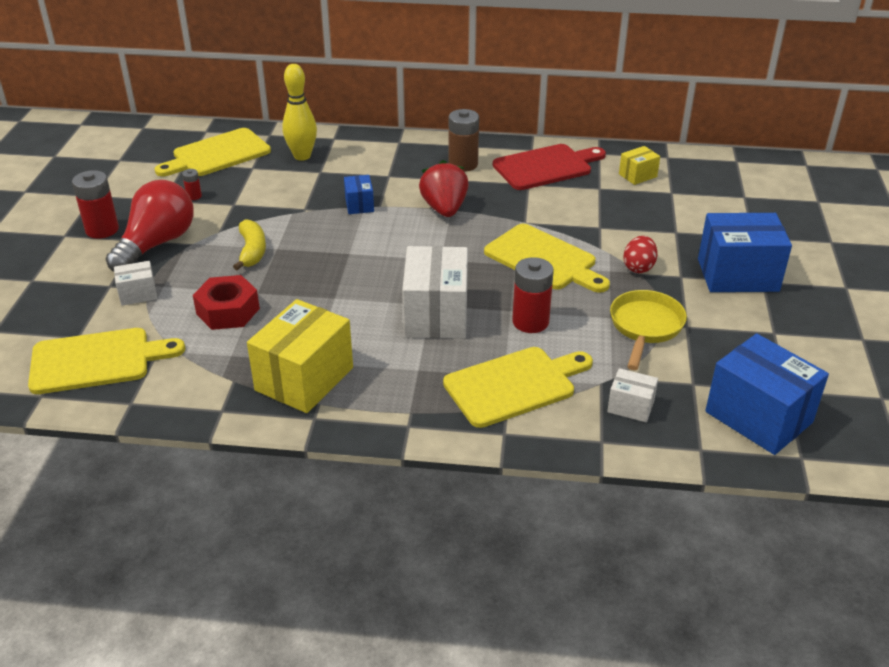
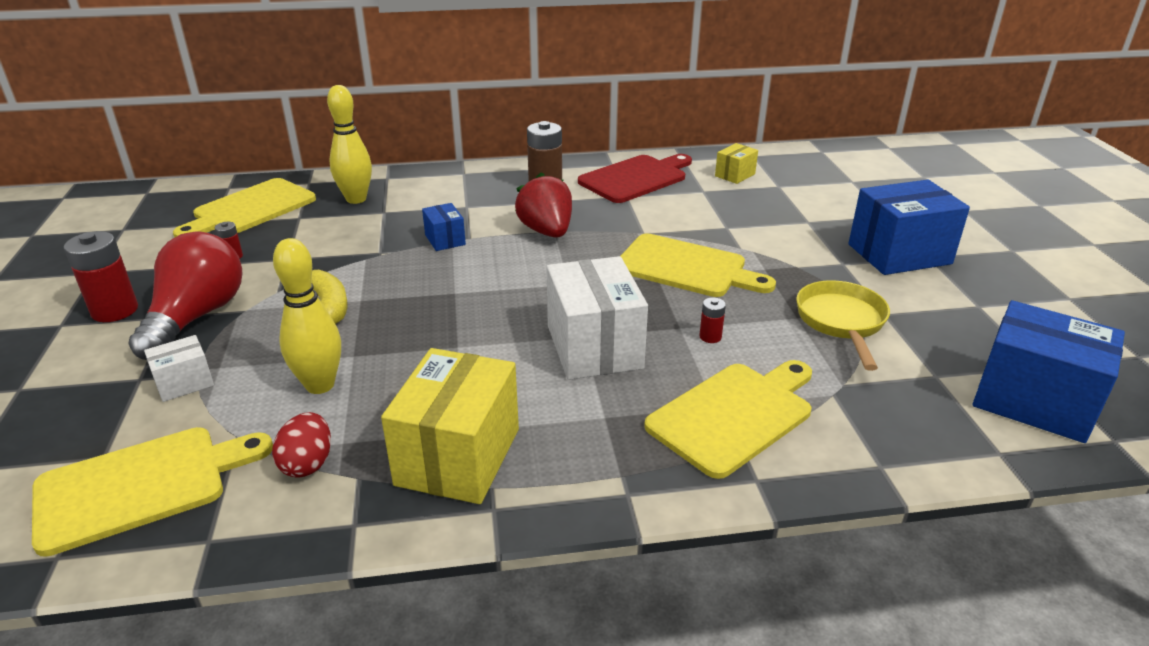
camera: 15 degrees left, 5 degrees down
(228, 311) = (320, 385): red nut -> yellow bowling pin
(530, 322) = (710, 337): red battery -> red battery, size x0.49
(630, 407) = (886, 416): white box -> none
(638, 267) = (793, 261): red egg -> red egg (307, 464)

